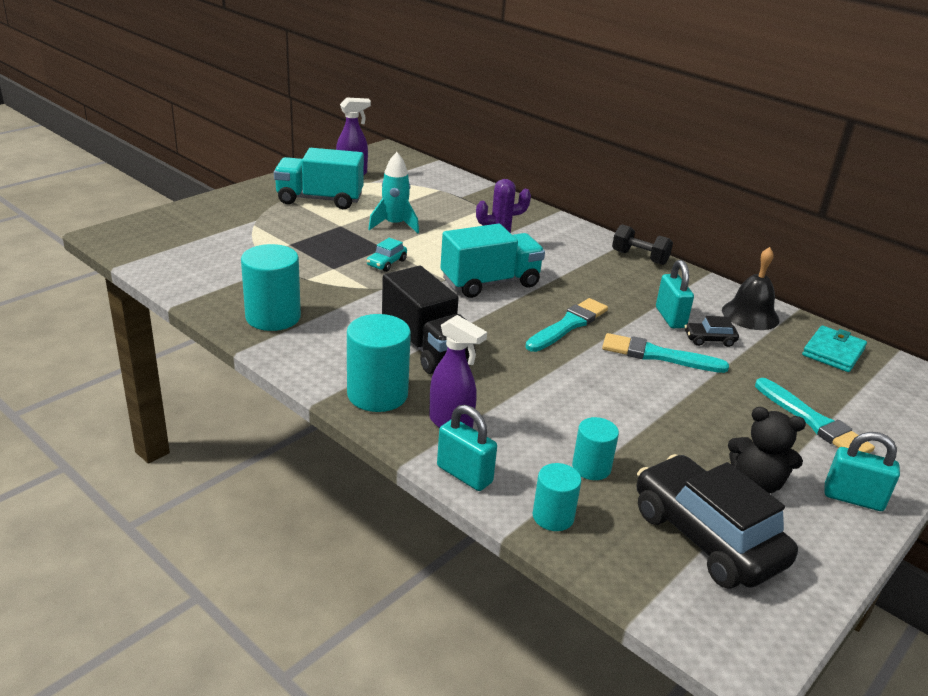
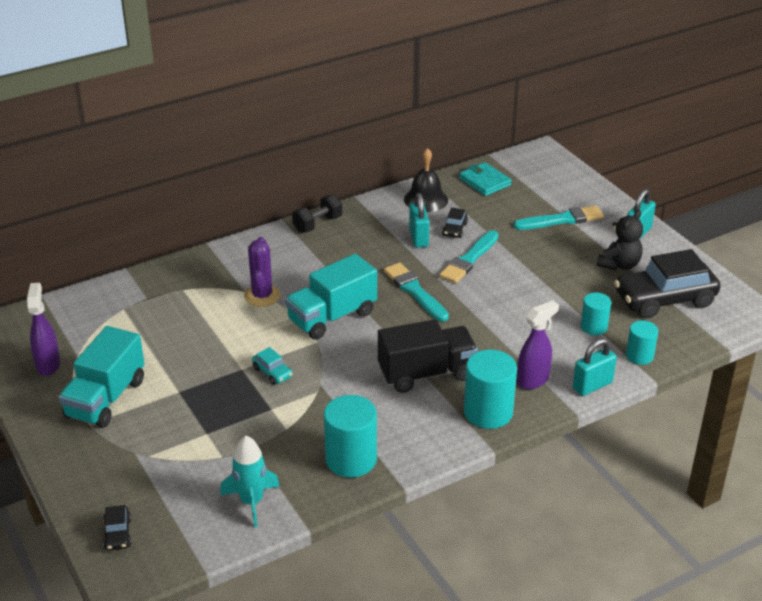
camera: 70 degrees left, 5 degrees up
(158, 226) = (118, 534): none -> black car
(394, 225) = (193, 354): turquoise rocket -> turquoise rocket (251, 502)
(490, 282) = (332, 317): turquoise truck -> turquoise truck turned 120 degrees counterclockwise
(670, 318) = (418, 238): turquoise padlock -> turquoise padlock turned 75 degrees clockwise

